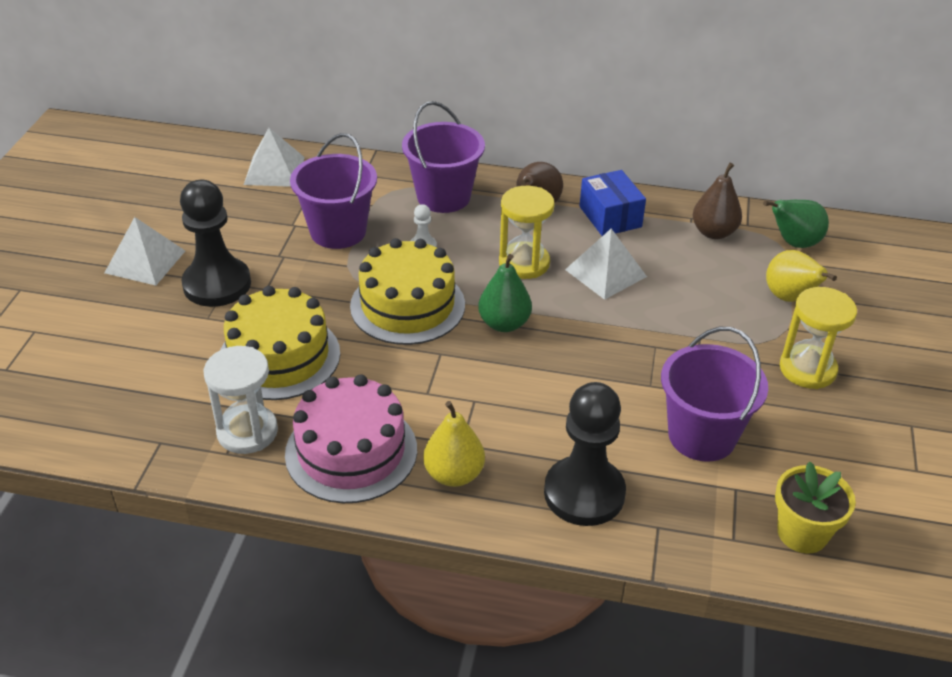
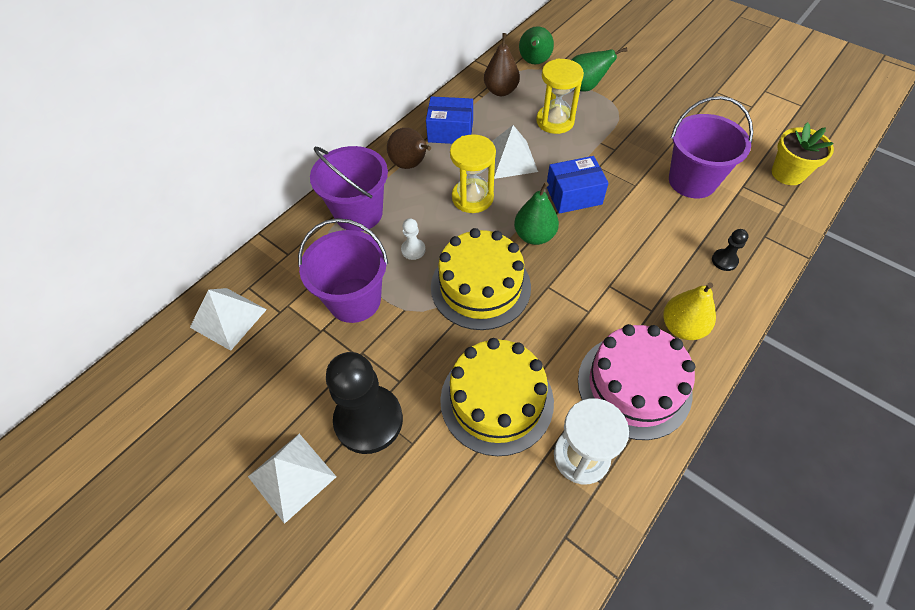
camera: 60 degrees left, 15 degrees up
(584, 493) = (724, 260): black pawn -> black pawn, size x0.43
(590, 337) = (573, 195): none -> blue box
(790, 298) = (585, 87): yellow pear -> green pear
(807, 369) = (652, 109): yellow hourglass -> yellow hourglass (555, 121)

